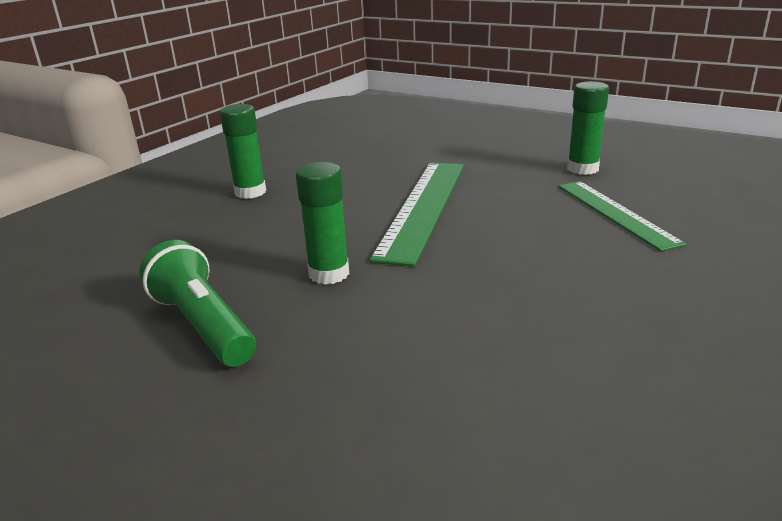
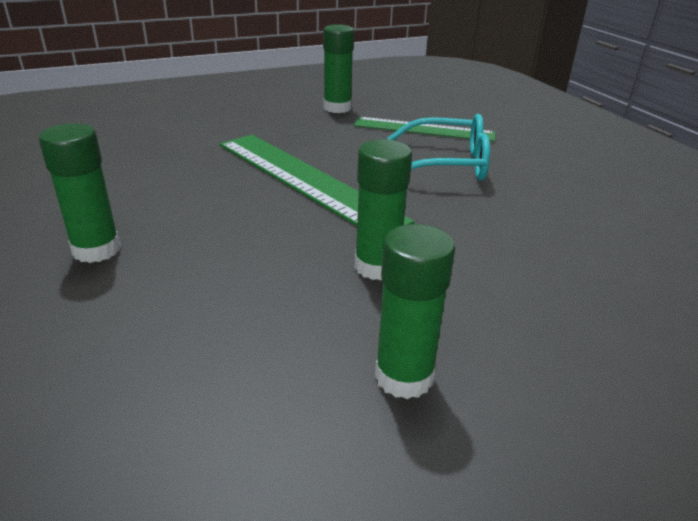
camera: 60 degrees left, 5 degrees up
(203, 325) = (404, 377): green flashlight -> green glue stick
(556, 246) = (447, 164): none -> turquoise glasses

